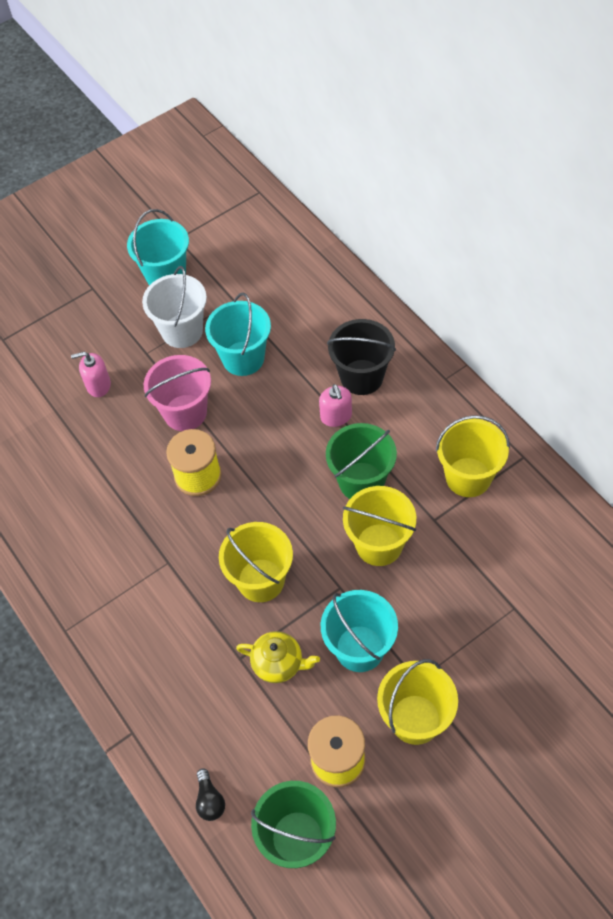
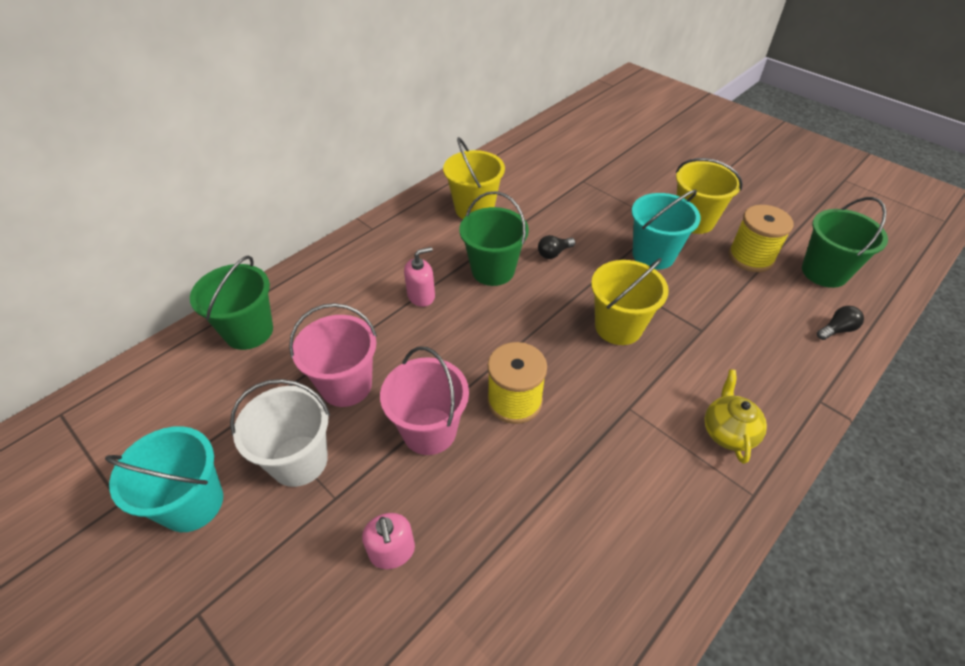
camera: 105 degrees left, 10 degrees down
(243, 358) = (346, 385): turquoise bucket -> pink bucket
(278, 664) = (692, 302): yellow teapot -> yellow teapot (728, 432)
(317, 290) = (249, 331): none -> green bucket
(361, 377) = (372, 283): black bucket -> none
(379, 544) = (554, 253): yellow bucket -> black light bulb

